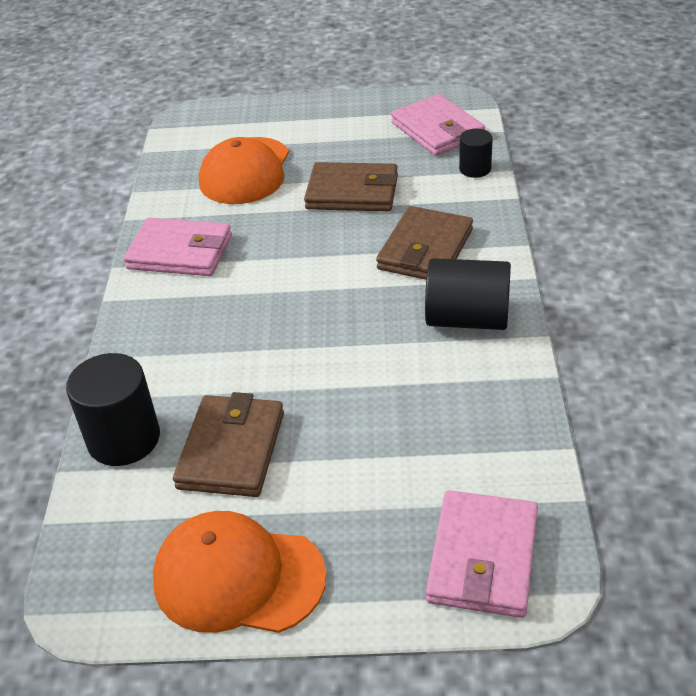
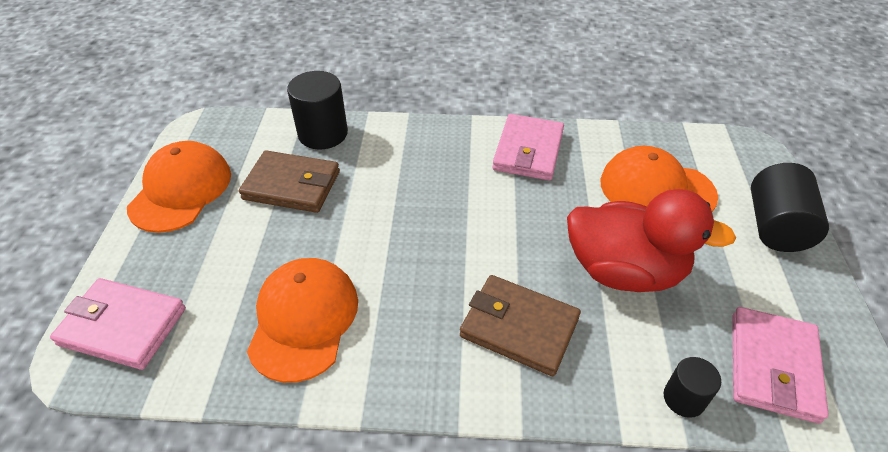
camera: 90 degrees right, 5 degrees up
(352, 192) = (624, 271): brown wallet -> red duck
(437, 130) = (773, 366): pink wallet -> pink wallet turned 45 degrees counterclockwise
(443, 395) = (303, 320): none -> orange cap
(467, 319) = (401, 352): black cylinder -> black cylinder (775, 226)

